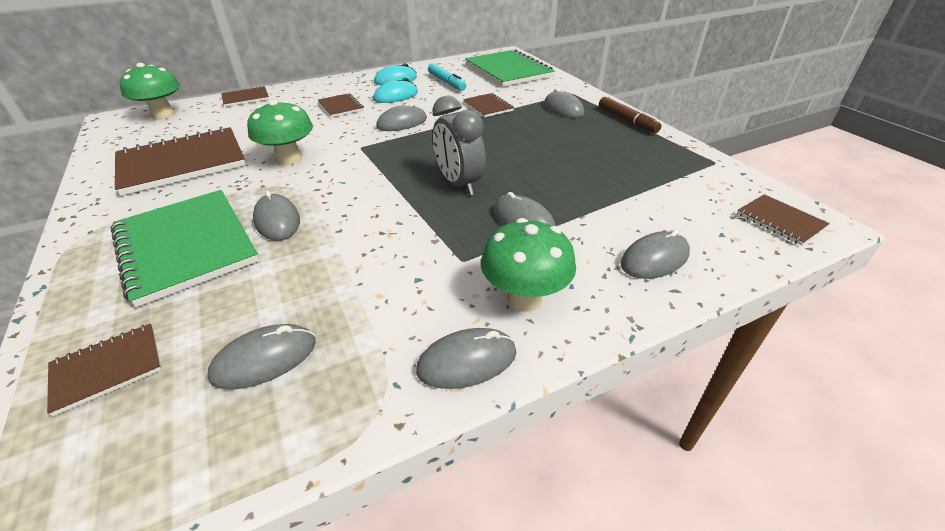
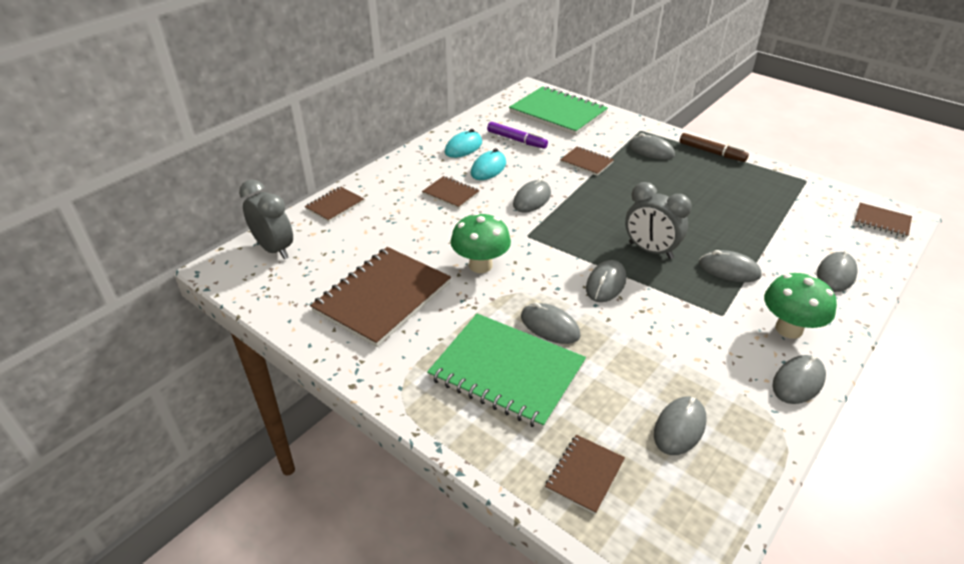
camera: 25 degrees left, 0 degrees up
(163, 115) = (274, 249): green mushroom -> grey clock
(378, 200) = (605, 283): none -> grey mouse
(446, 82) = (516, 140): turquoise marker -> purple marker

